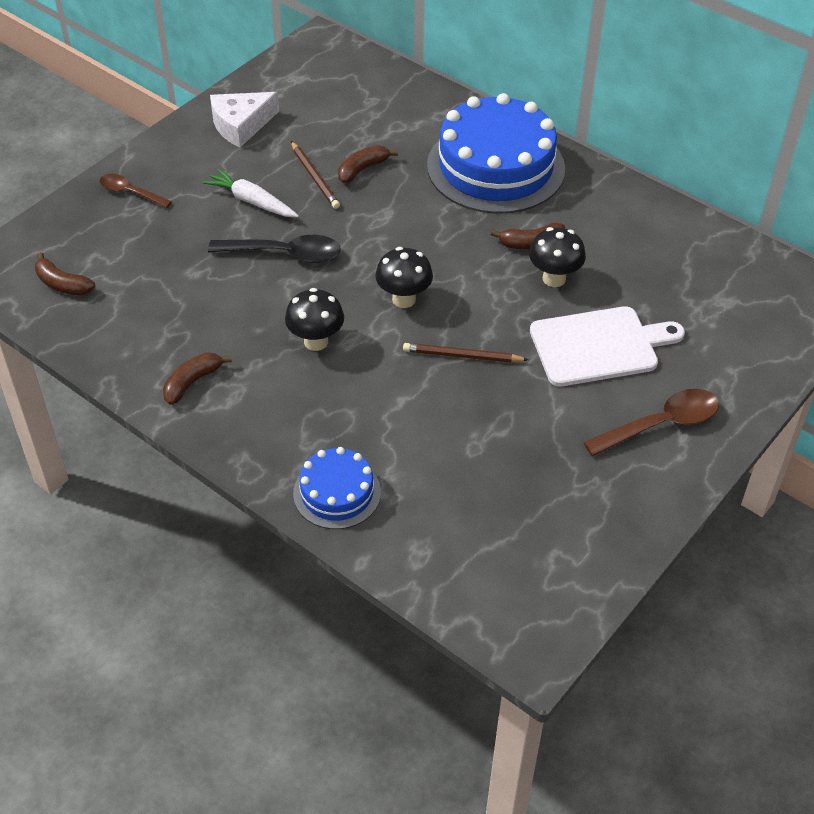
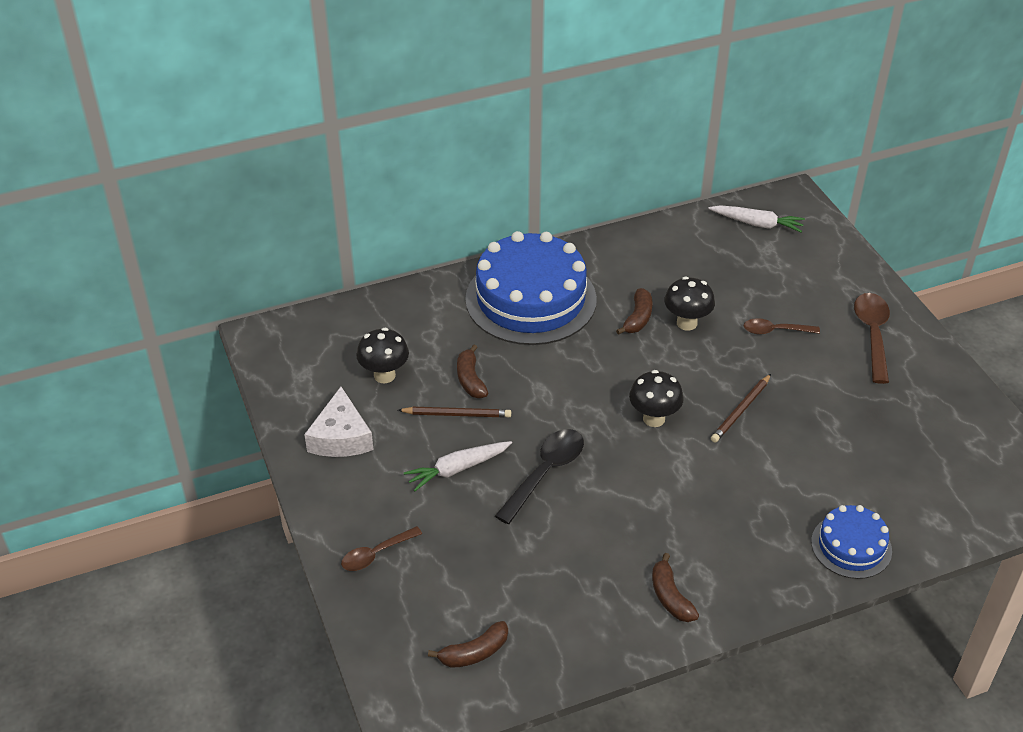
camera: 60 degrees left, 5 degrees down
(316, 341) = (670, 493): black mushroom -> black mushroom (384, 375)
(599, 346) = (775, 331): white cutting board -> brown spoon
(756, 281) = (757, 224): none -> white carrot

